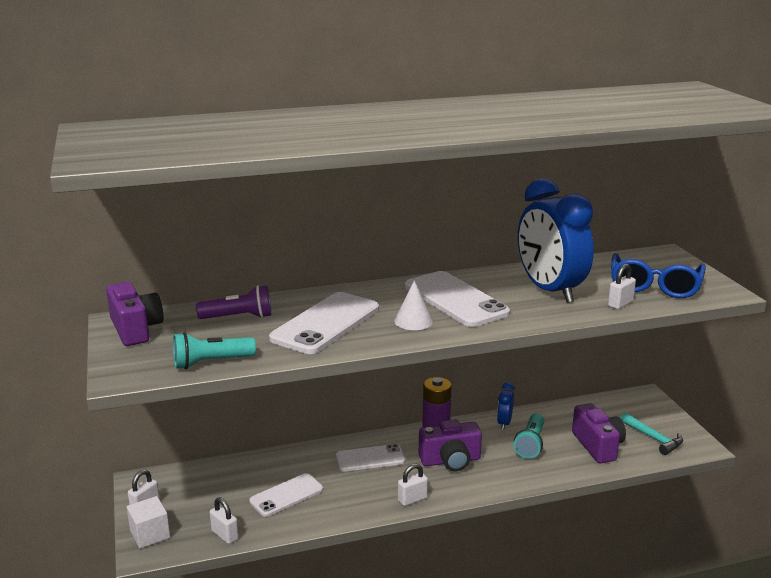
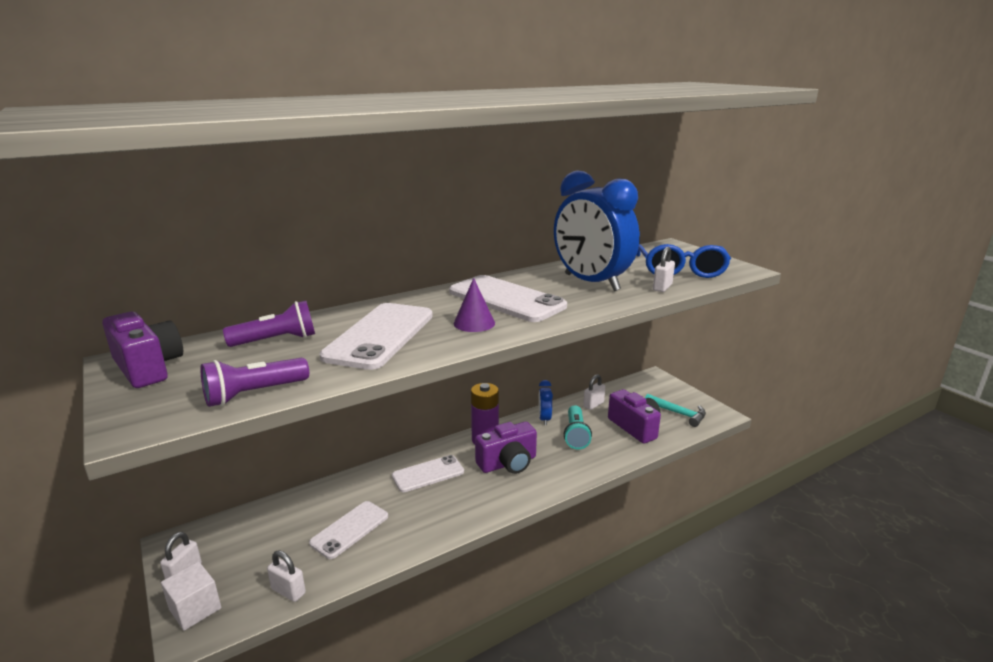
camera: 15 degrees left, 0 degrees up
(211, 362) = (254, 394): turquoise flashlight -> purple flashlight
(412, 499) = (484, 510): white padlock -> white padlock (593, 404)
(413, 321) = (474, 323): white cone -> purple cone

